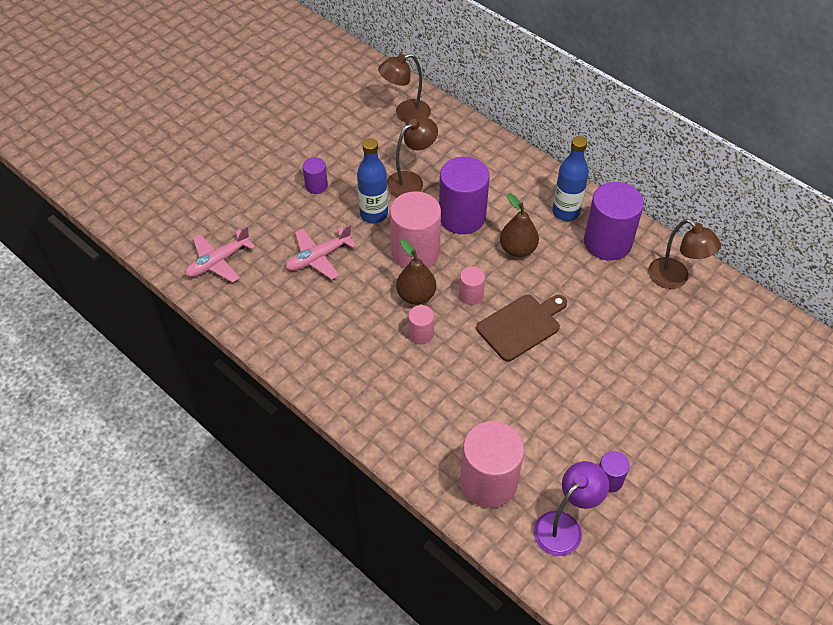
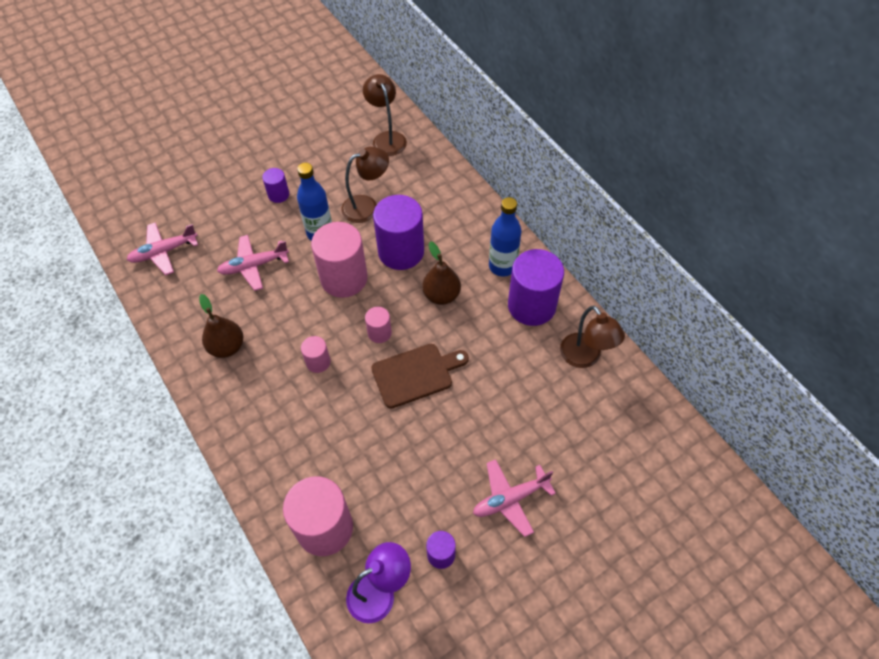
camera: 15 degrees right, 5 degrees up
(405, 114) = (387, 138): brown lamp -> brown lamp turned 75 degrees clockwise
(416, 295) = (328, 322): brown pear -> brown pear (227, 347)
(654, 417) = (510, 499): none -> pink plane

